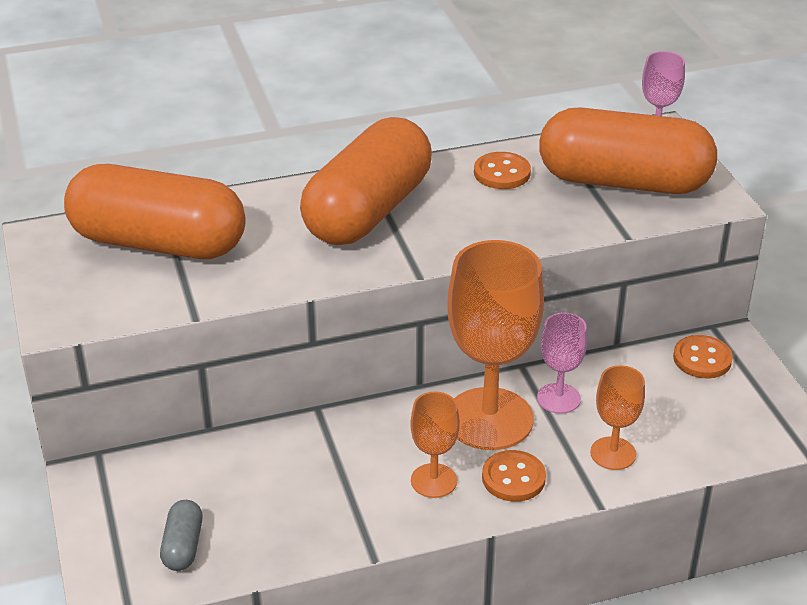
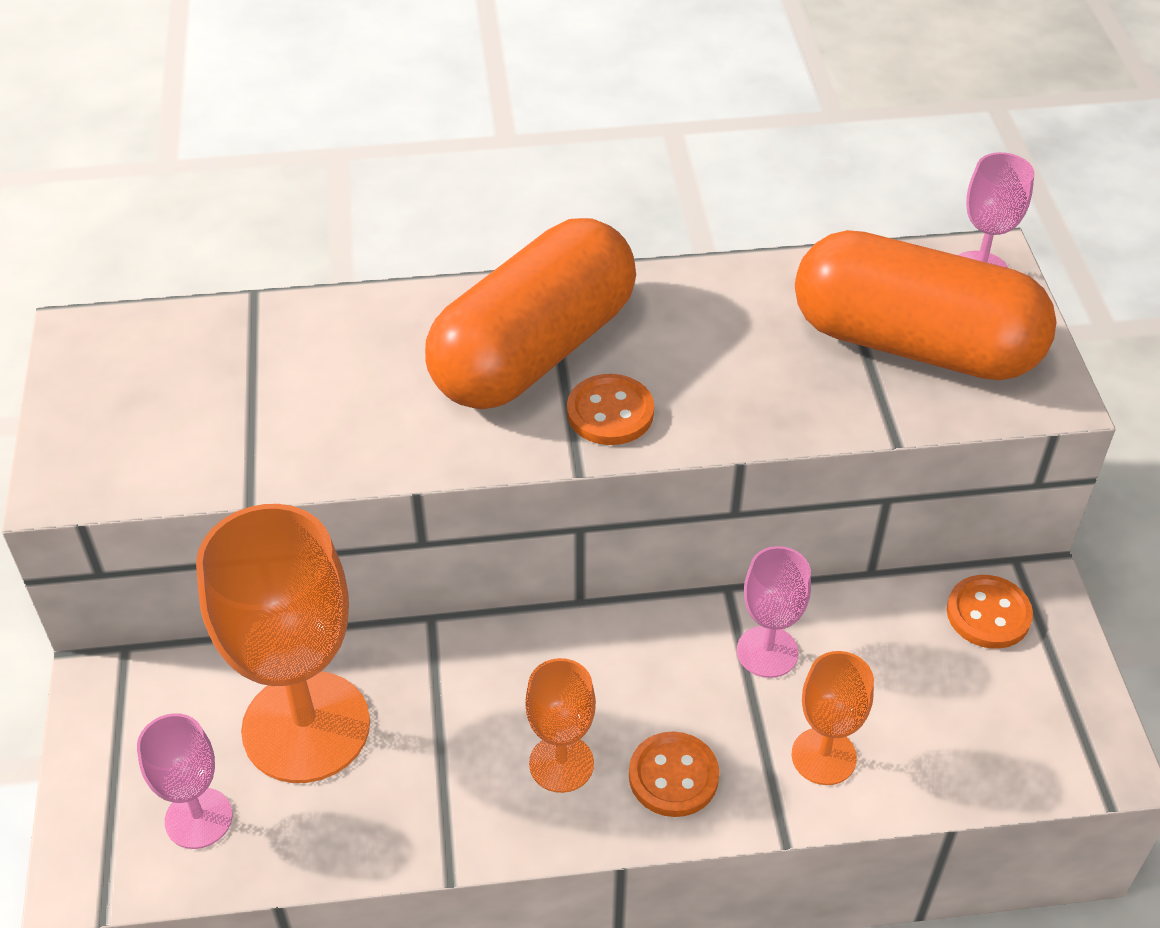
camera: 10 degrees right, 10 degrees up
(158, 243) = (232, 369): orange capsule -> none
(183, 546) = (198, 818): grey capsule -> pink goblet
(489, 419) = (662, 672): orange goblet -> orange goblet (306, 727)
(502, 173) = (740, 308): orange button -> orange button (610, 412)

